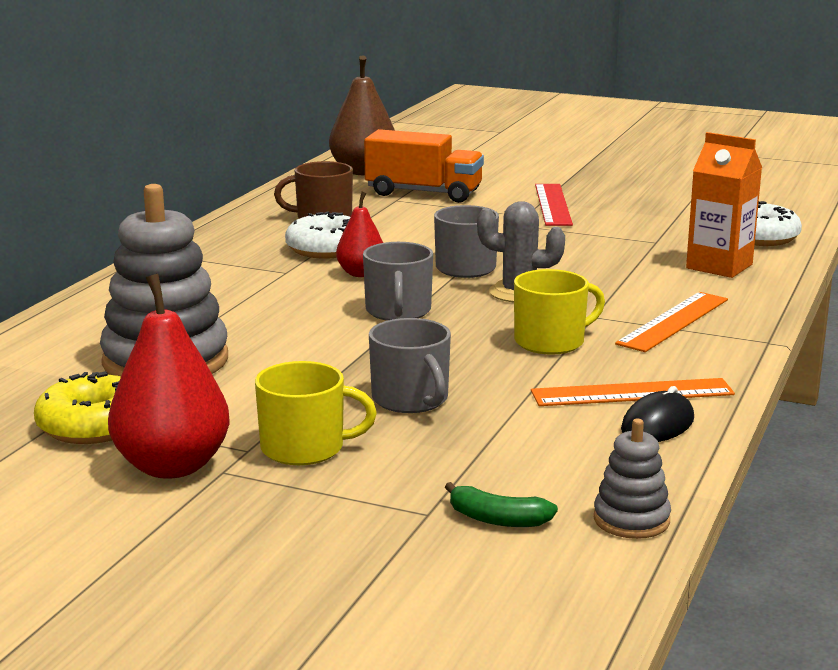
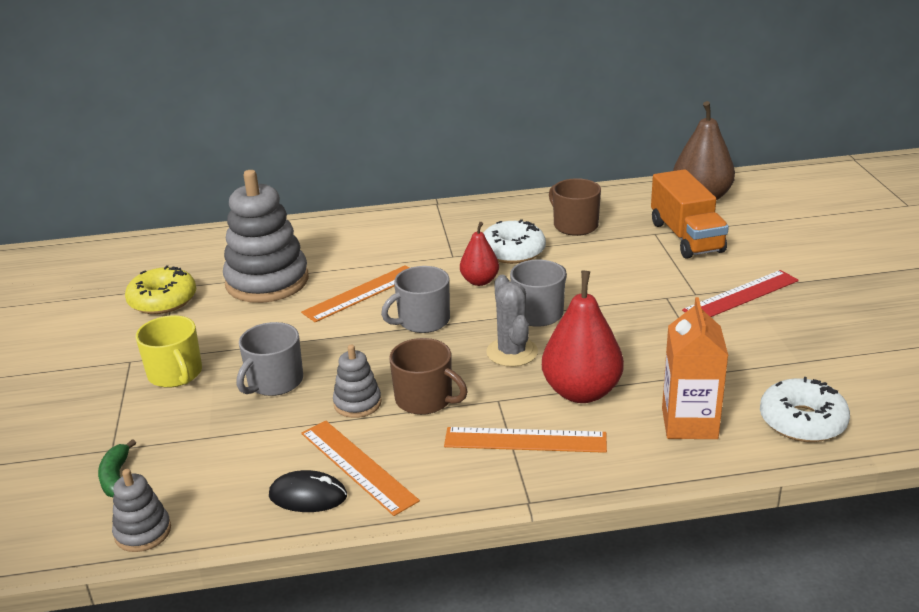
camera: 60 degrees right, 10 degrees up
(172, 466) = (126, 344): red pear -> red pear (581, 392)
(288, 323) = (362, 293): none -> orange ruler
(515, 370) = (357, 403): none -> grey stacking toy
(551, 342) = (425, 399): yellow mug -> brown mug

